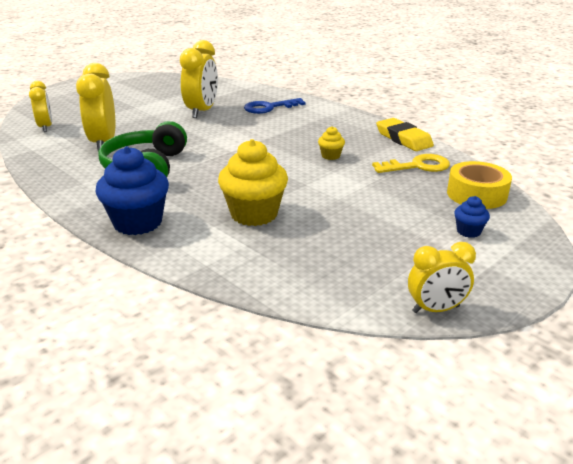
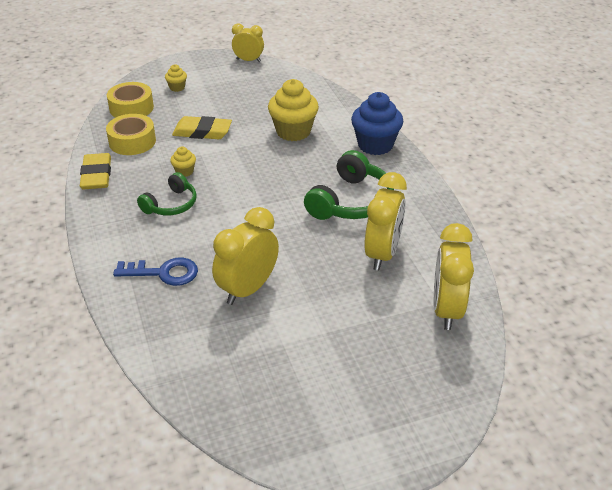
camera: 155 degrees left, 10 degrees up
(45, 127) = (446, 310): yellow clock -> yellow clock, size x1.59
(311, 135) = (171, 204): none -> green headphones
(360, 190) = (202, 132): none -> yellow eraser
(417, 166) = (132, 141): yellow key -> yellow tape
(468, 231) = (177, 87): blue cupcake -> yellow cupcake

